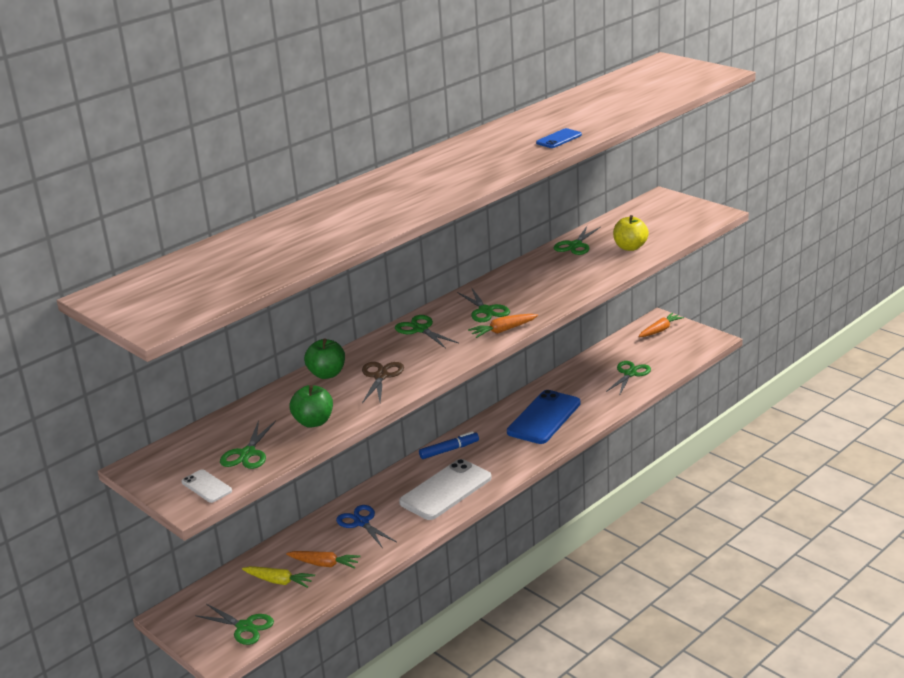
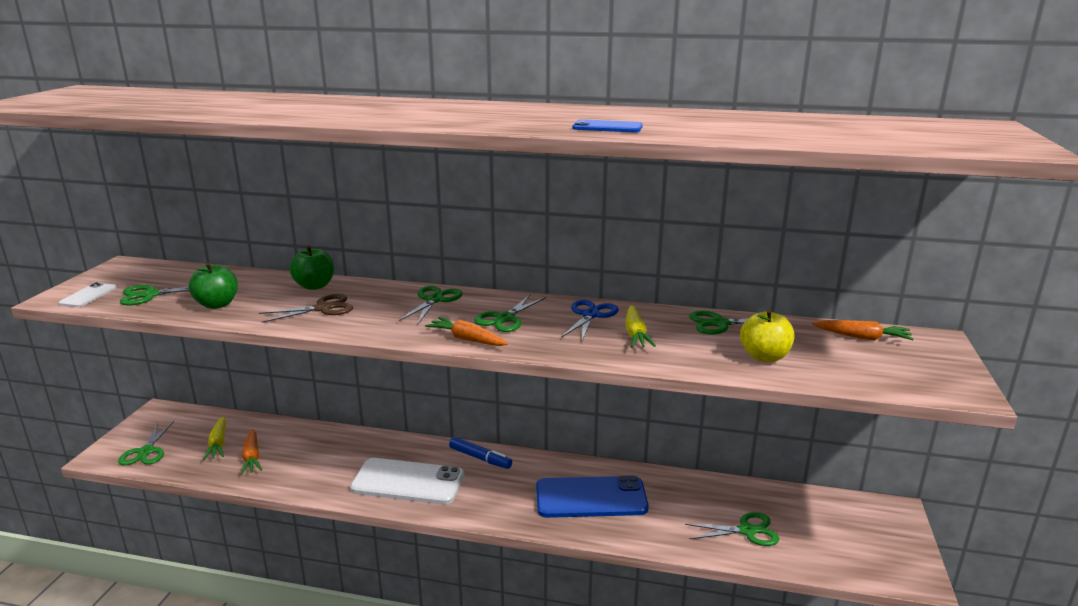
camera: 55 degrees right, 5 degrees down
(361, 522) = (327, 453): blue scissors -> blue scissors (590, 315)
(559, 274) = (635, 334): none -> yellow carrot
(660, 330) = (872, 520): orange carrot -> orange carrot (862, 337)

